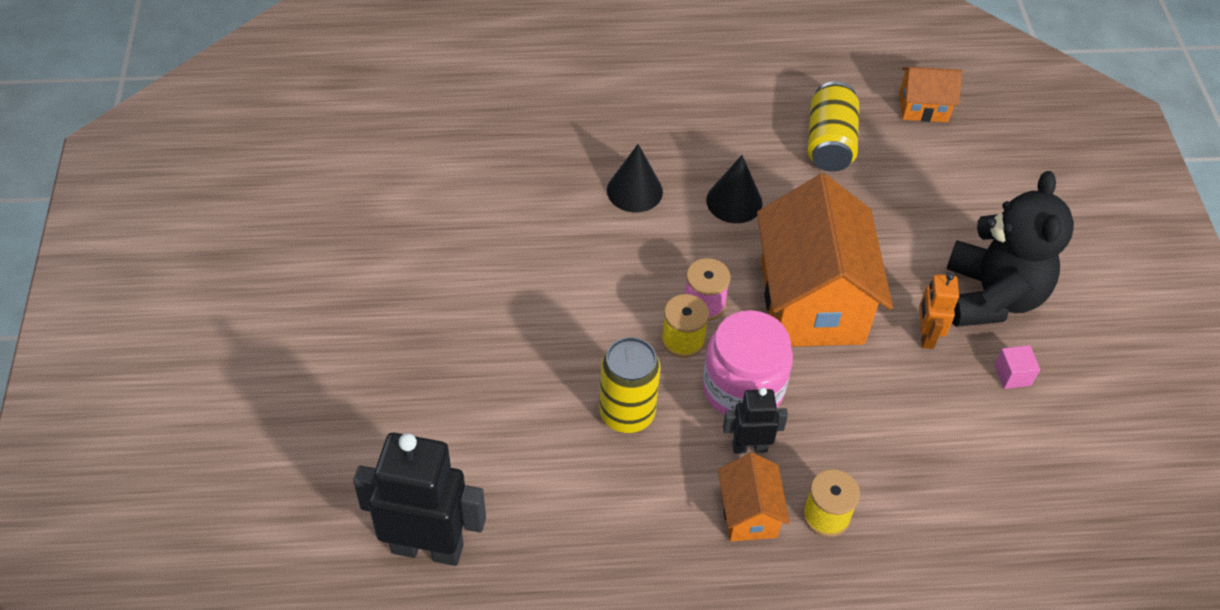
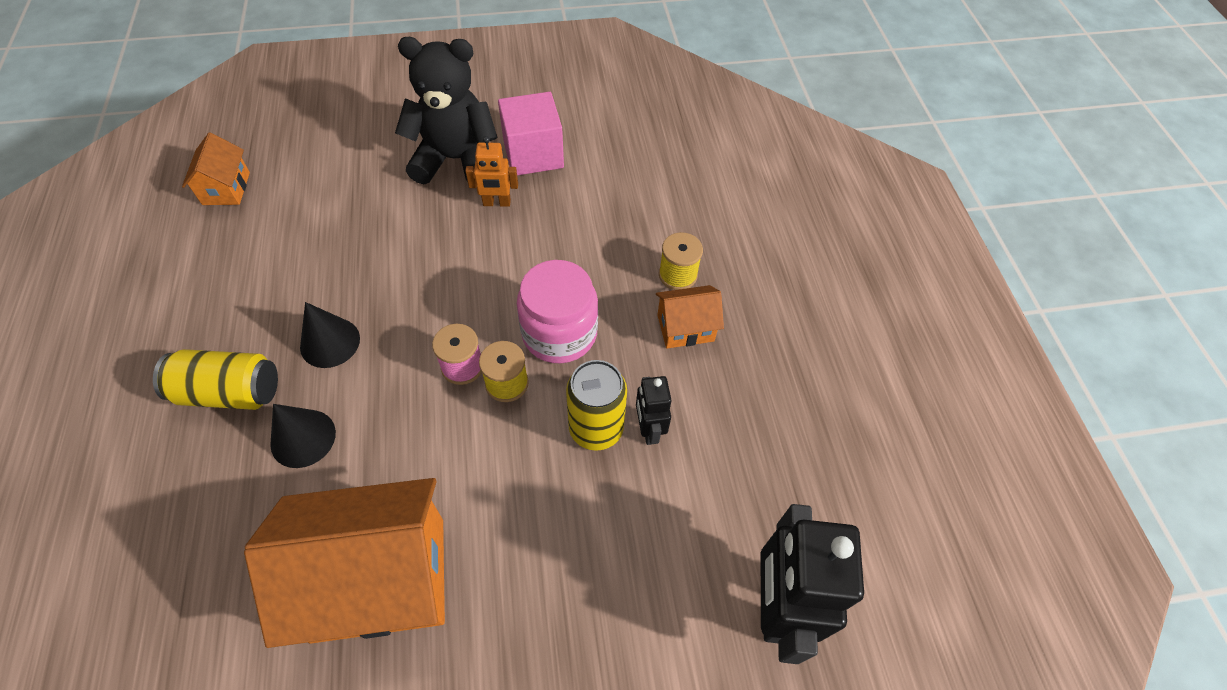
camera: 95 degrees left, 5 degrees up
(749, 447) = (620, 328): black robot -> black robot (649, 429)
(812, 301) = (460, 280): orange house -> orange house (379, 578)
(829, 143) = (261, 261): yellow can -> yellow can (230, 392)
(1012, 375) = (533, 154): pink cube -> pink cube, size x2.23

